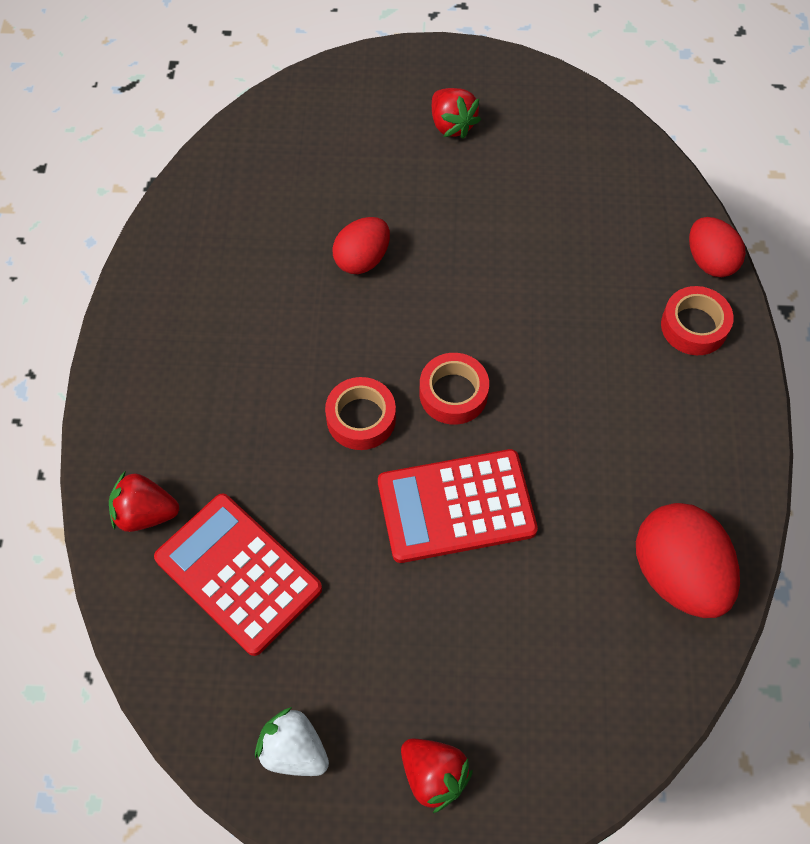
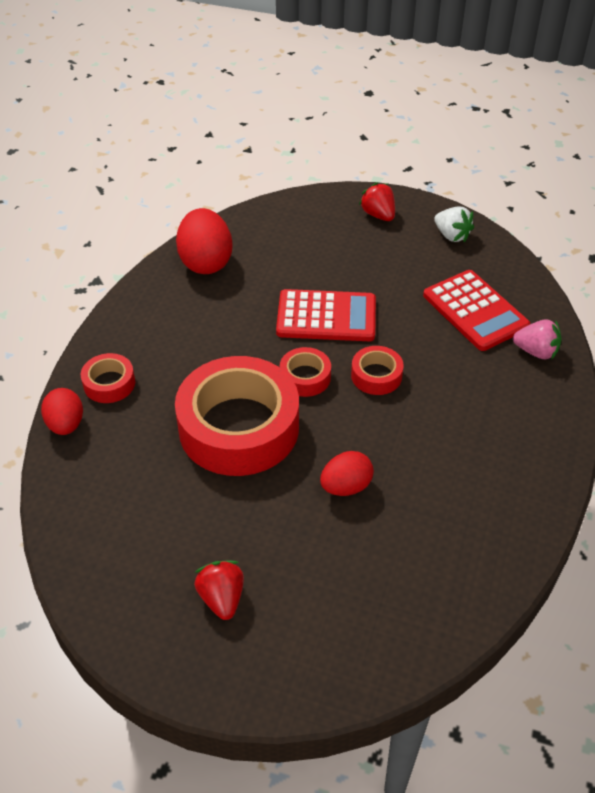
camera: 165 degrees left, 15 degrees down
(145, 513) = (536, 352): red strawberry -> pink strawberry
(509, 303) = (239, 427): none -> red tape

